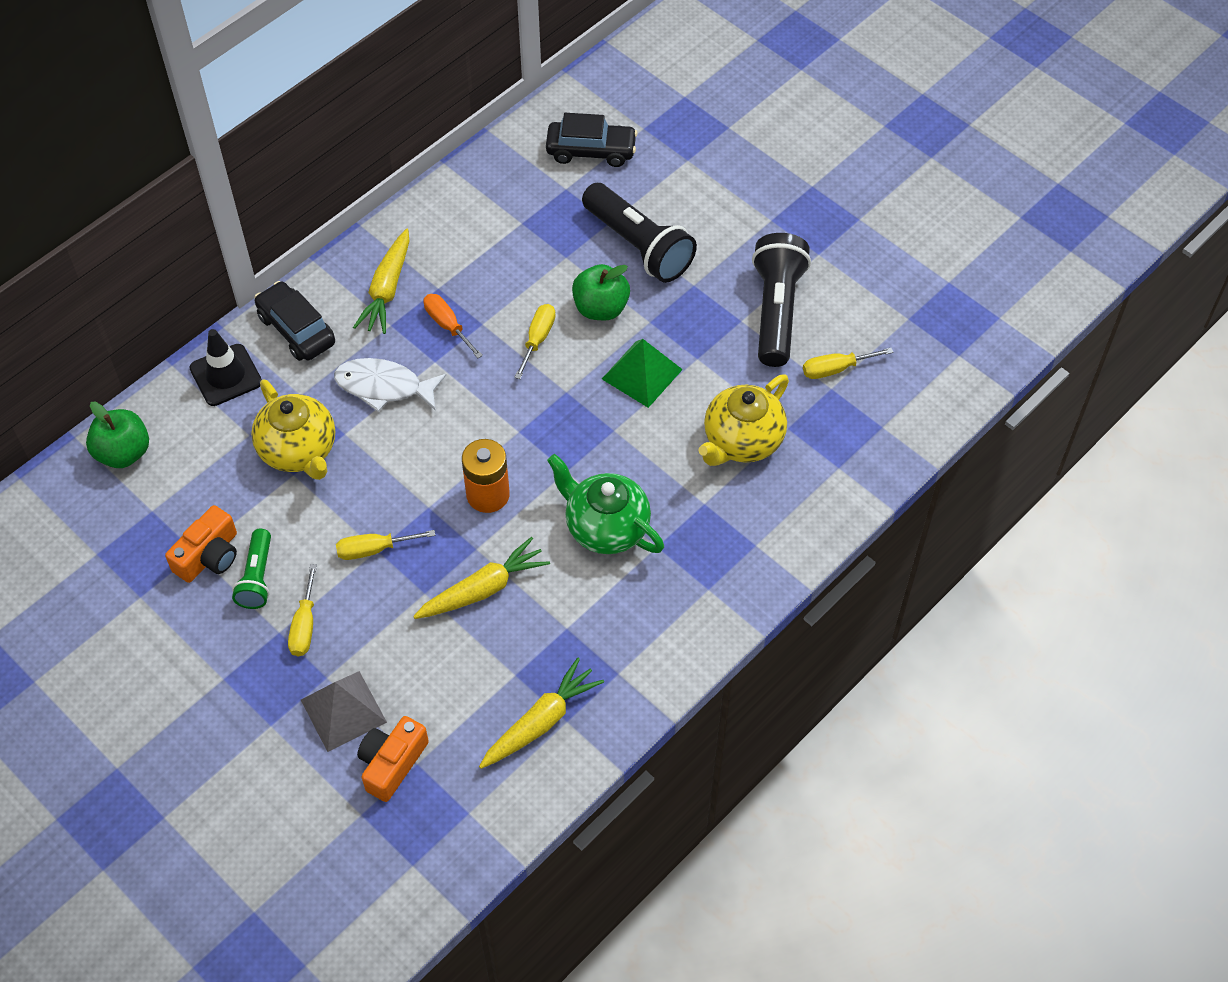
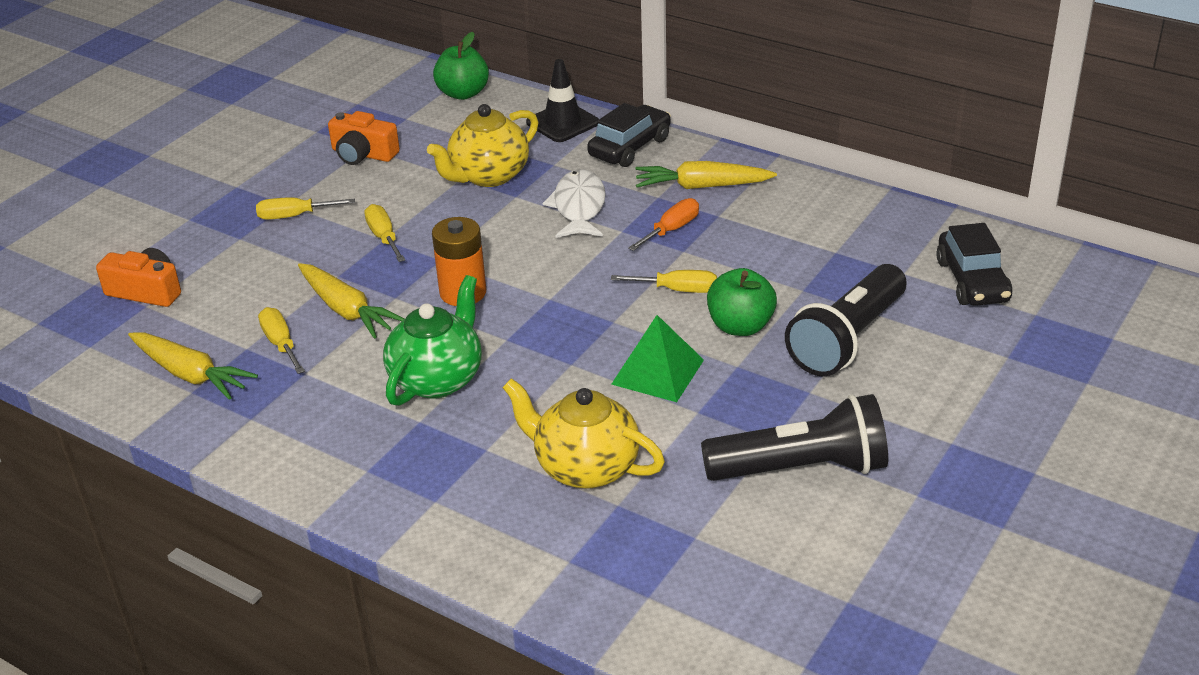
camera: 80 degrees right, 20 degrees down
(257, 577) = (343, 182): green flashlight -> none
(343, 710) = (203, 254): grey pyramid -> none
(835, 369) = (728, 537): yellow screwdriver -> yellow screwdriver (281, 343)

